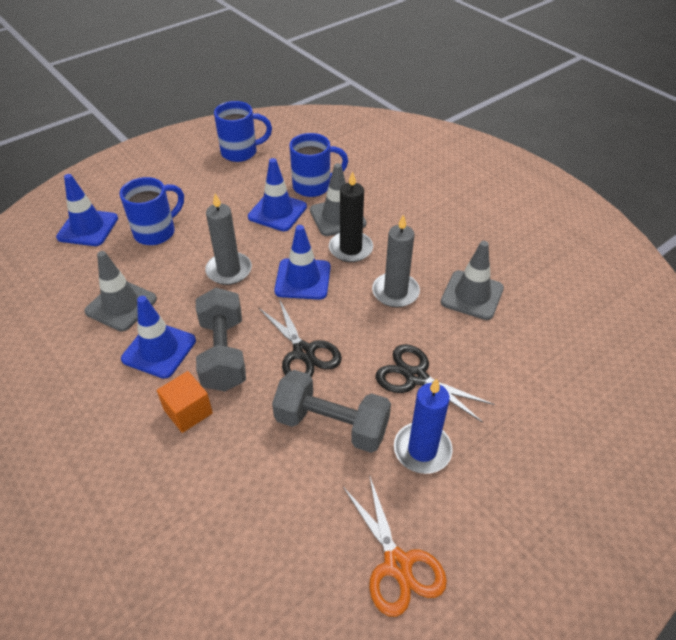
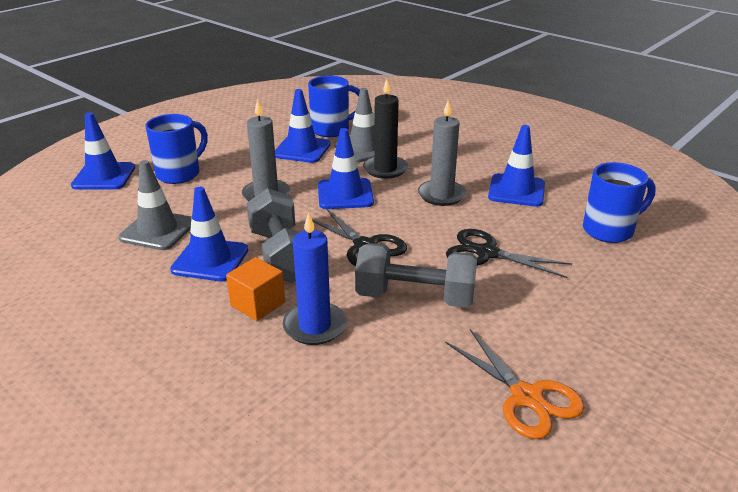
camera: 10 degrees left, 15 degrees down
(241, 152) = (250, 112): blue mug -> blue mug (610, 230)
(422, 450) = (515, 305): blue candle -> blue candle (315, 326)
(472, 295) = (516, 190): grey traffic cone -> blue traffic cone

